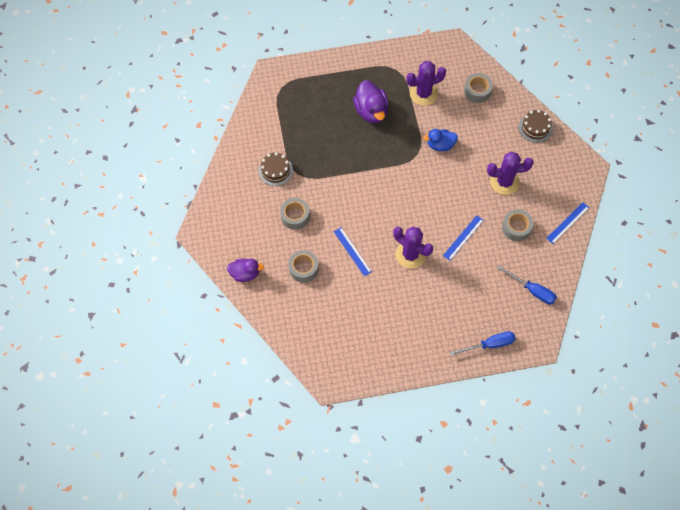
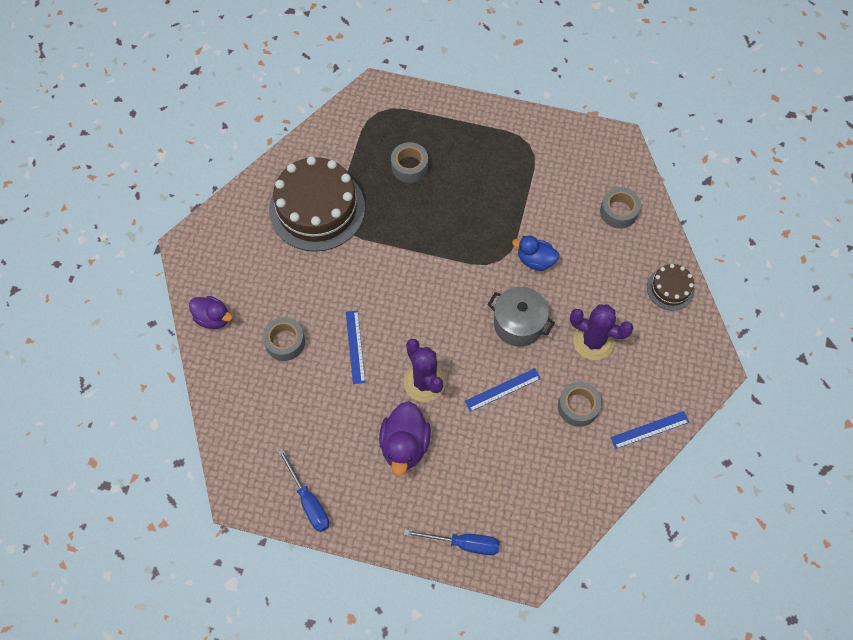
camera: 25 degrees right, 0 degrees up
(275, 170) = (317, 208): brown cake -> brown cake, size x2.09
(295, 216) = (310, 273): grey tape -> grey tape (409, 166)
(371, 111) = (471, 183): purple duck -> purple duck (404, 445)
(423, 93) = (548, 188): purple cactus -> none
(451, 191) = (518, 324): none -> grey pot
(532, 290) = (556, 498): blue screwdriver -> blue screwdriver (308, 501)

